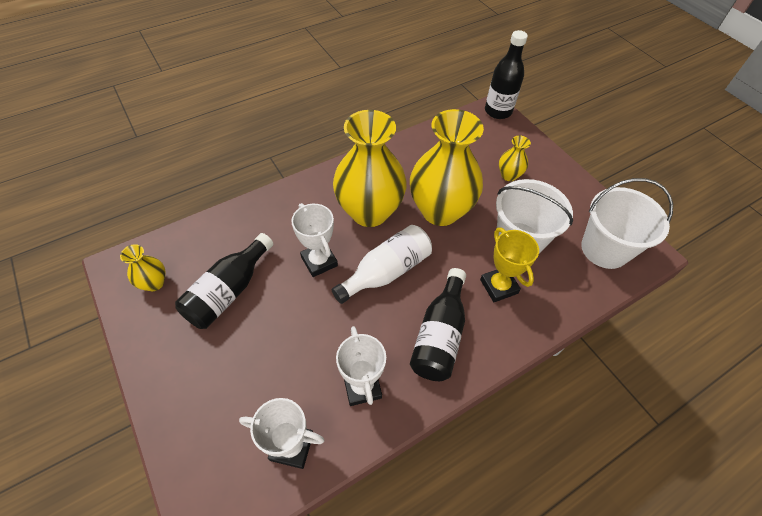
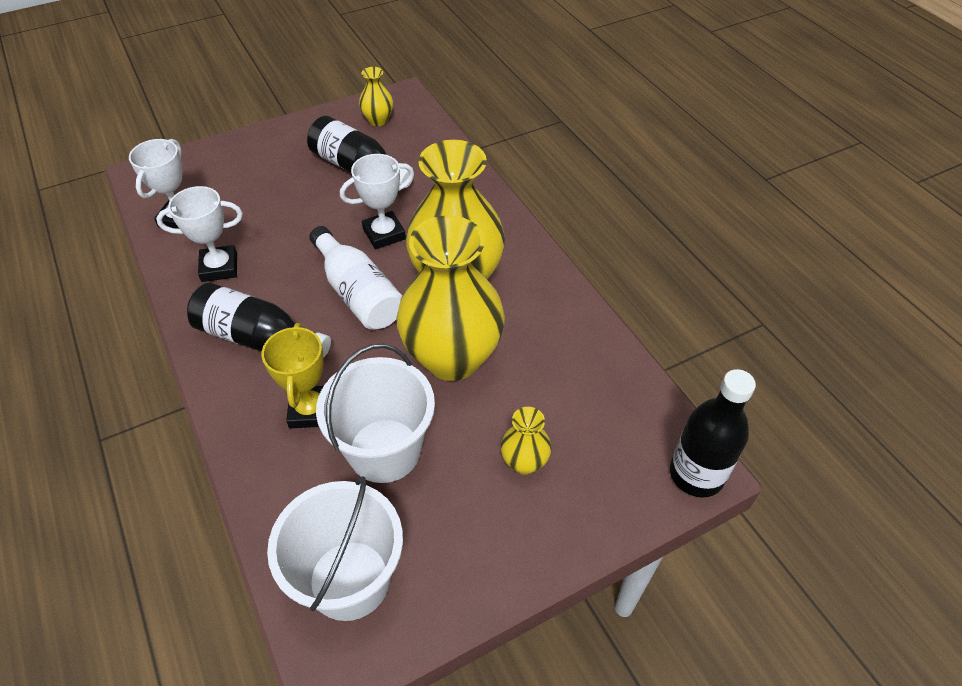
camera: 95 degrees right, 5 degrees down
(498, 286) = (311, 410): yellow trophy -> yellow trophy turned 75 degrees counterclockwise

